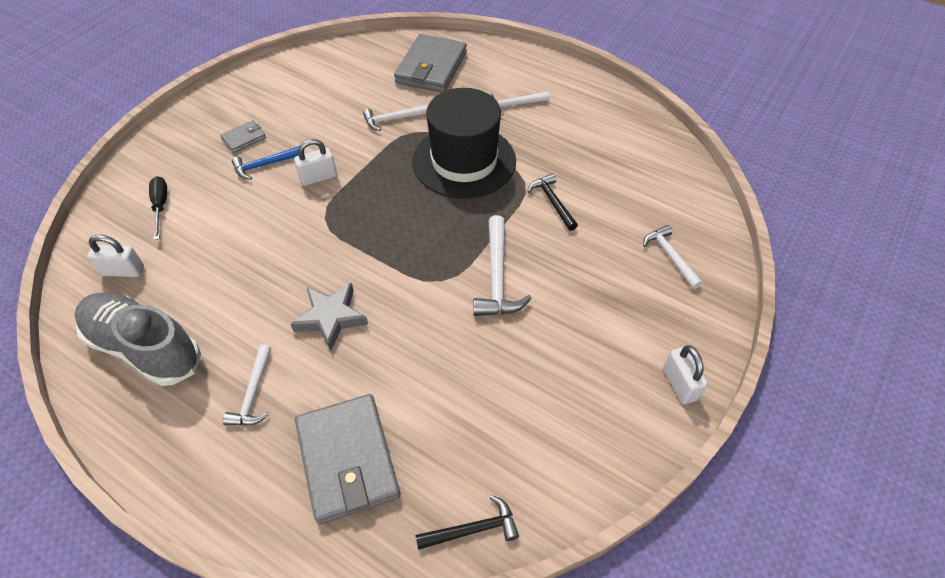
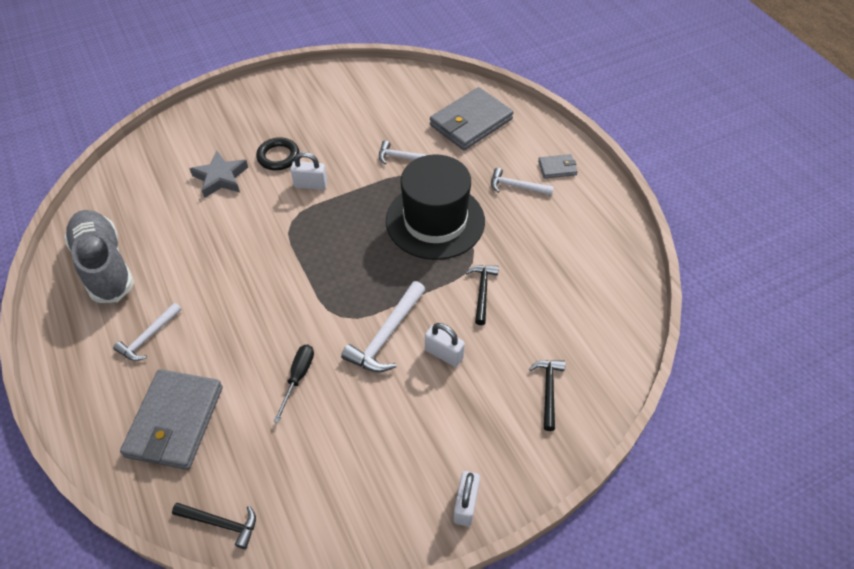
camera: 30 degrees right, 0 degrees up
(123, 271) = (128, 200): white padlock -> white padlock (444, 354)
(161, 206) = (185, 159): black screwdriver -> black screwdriver (298, 377)
(244, 138) = (279, 127): grey wallet -> grey wallet (557, 168)
(264, 165) = (278, 157): blue hammer -> black ring
(331, 317) = (239, 306): grey star -> grey star (221, 178)
(670, 256) = (548, 390): white hammer -> black hammer

